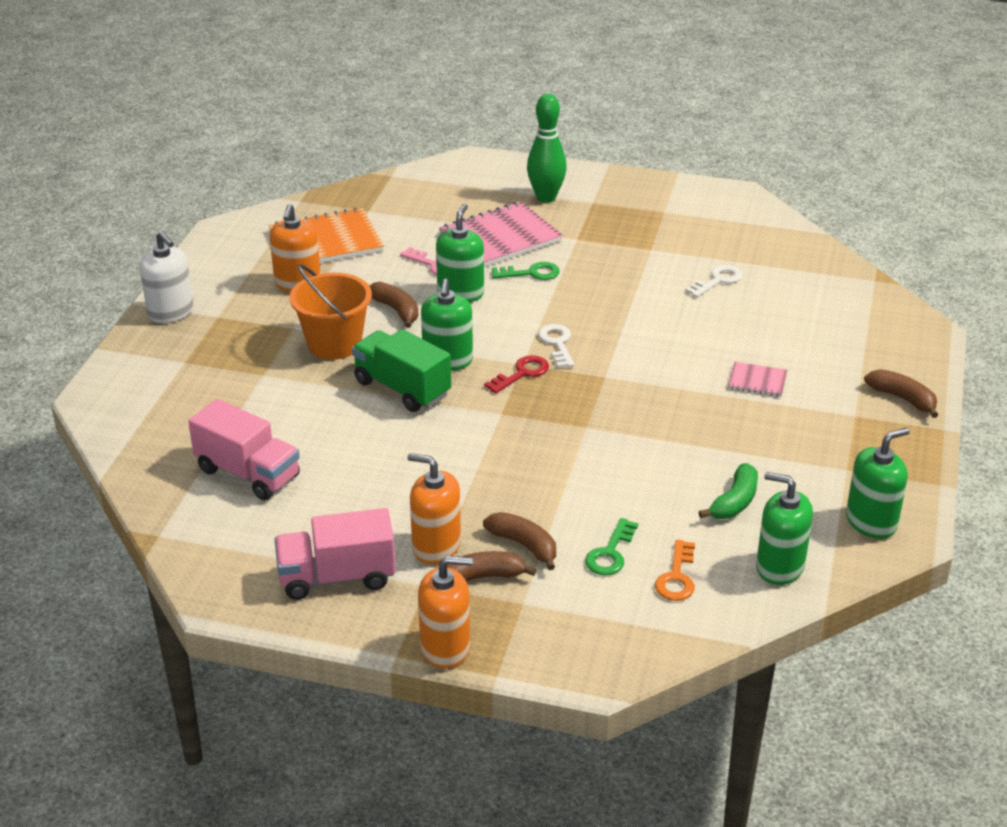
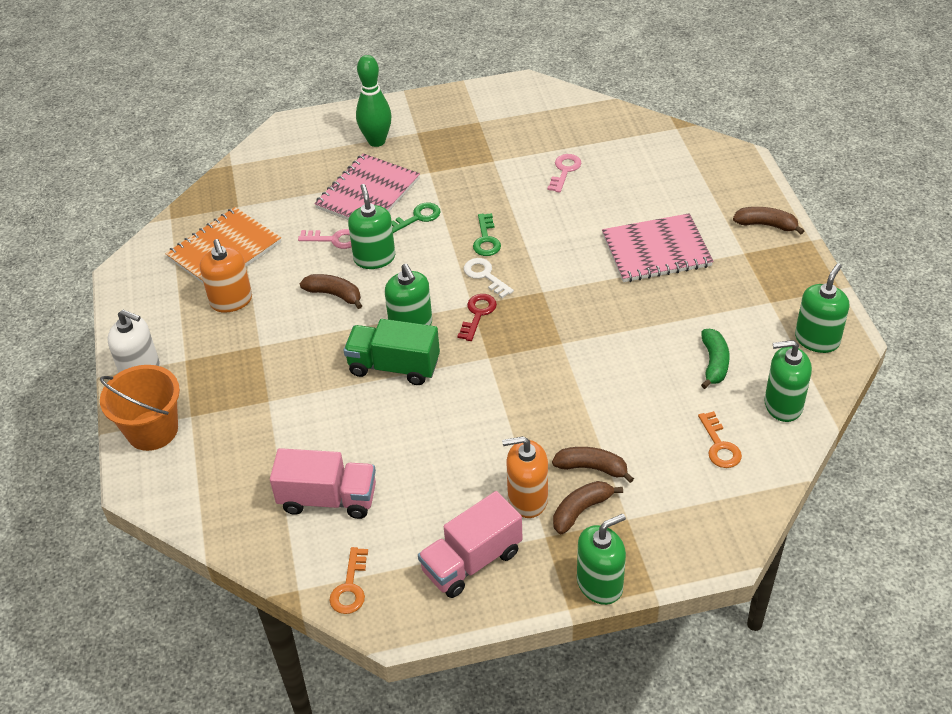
camera: 25 degrees left, 10 degrees up
(206, 552) = (350, 587): none -> orange key
(334, 344) = (306, 347): orange bucket -> orange bucket (152, 430)
(445, 647) = (600, 584): orange soap dispenser -> green soap dispenser
(610, 553) = (659, 446): green key -> green key (486, 239)
(718, 280) = (564, 171): white key -> pink key
(757, 381) = (656, 250): pink notebook -> pink notebook, size x2.07

